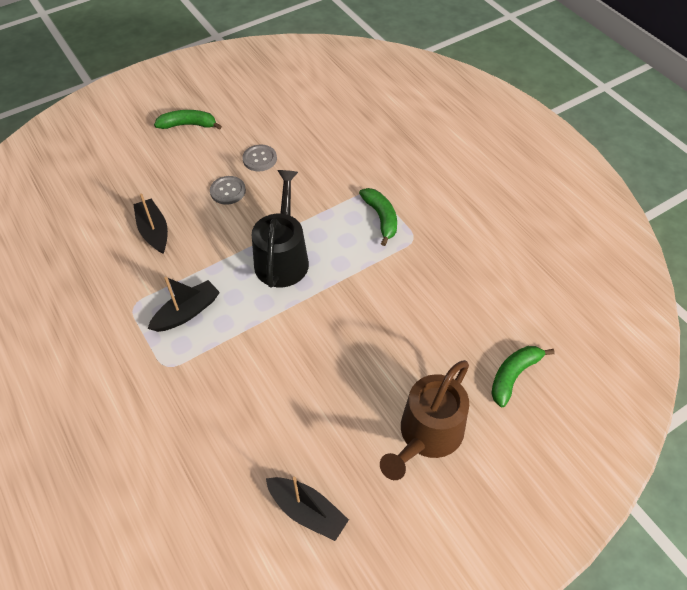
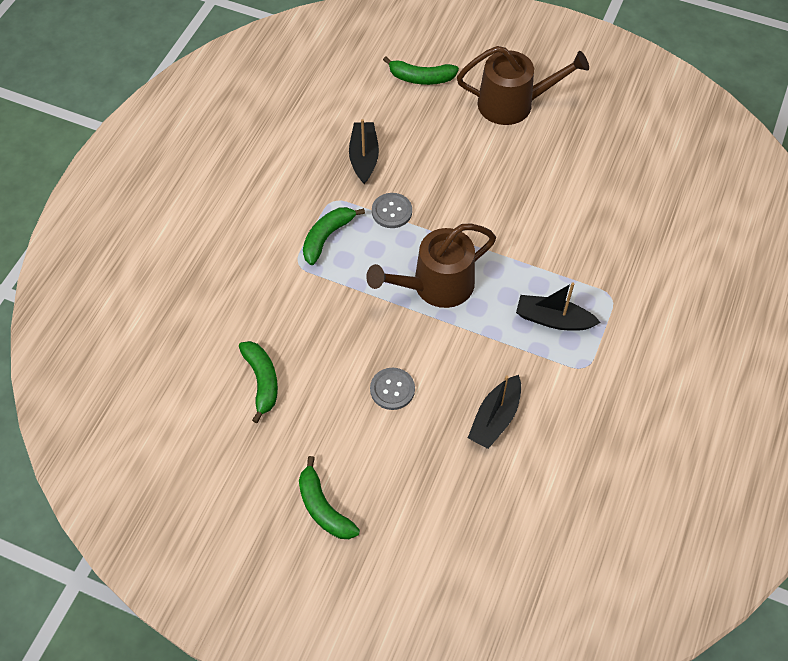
camera: 125 degrees left, 5 degrees up
(259, 159) = (324, 391): grey button -> grey button (392, 211)
(282, 258) = (436, 285): black watering can -> brown watering can
(295, 135) = (262, 381): none -> green banana
(307, 511) = (626, 139): black boat -> black boat (364, 157)

